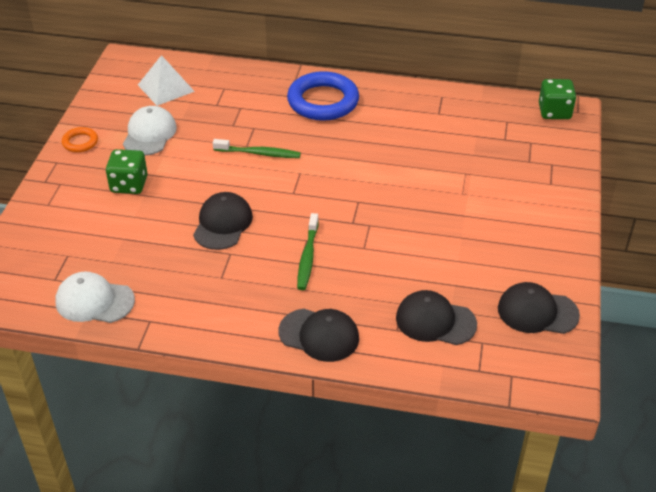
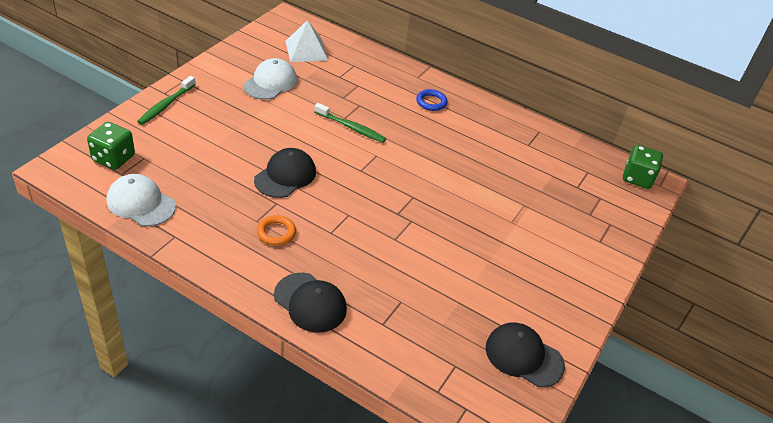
camera: 15 degrees right, 0 degrees up
(80, 142) = (211, 71): orange ring -> orange ring (276, 232)
(129, 184) = (229, 117): green dice -> green dice (113, 158)
(308, 257) = (341, 229): green toothbrush -> green toothbrush (166, 105)
(323, 101) = (431, 102): blue ring -> blue ring, size x0.48
(435, 321) = (422, 329): black cap -> none

